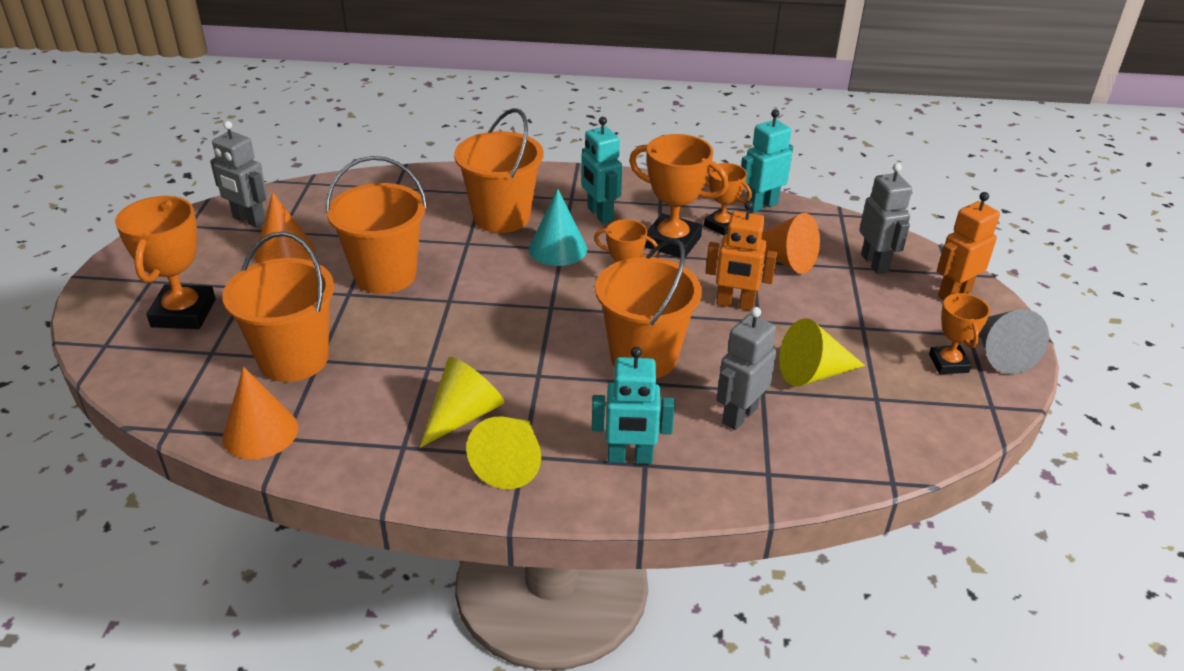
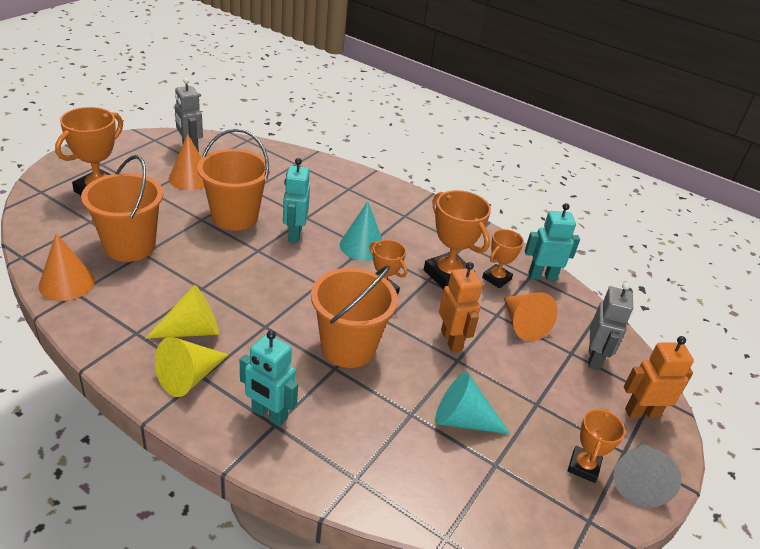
camera: 25 degrees right, 0 degrees up
(501, 217) = (345, 209): orange bucket -> none
(599, 214) = (414, 234): turquoise robot -> turquoise robot (294, 234)
(721, 225) = (496, 278): orange trophy -> orange trophy turned 60 degrees clockwise
(735, 304) = (451, 340): orange robot -> orange robot turned 150 degrees counterclockwise
(739, 415) = (375, 423): grey robot -> none
(813, 373) = (462, 420): yellow cone -> turquoise cone

